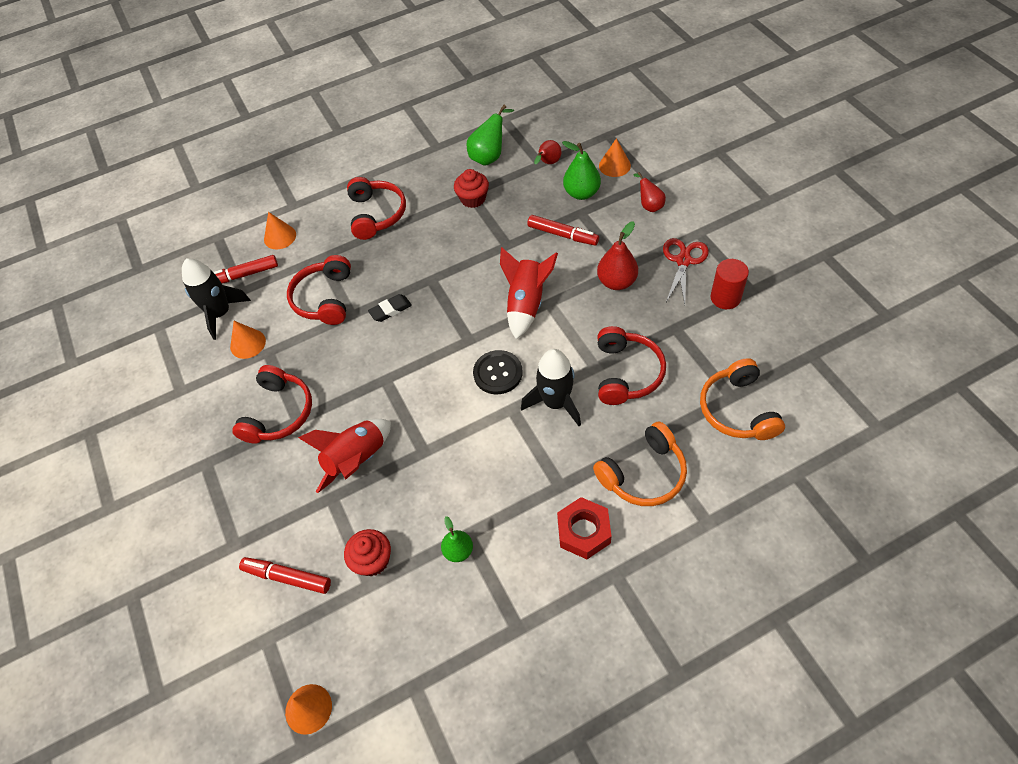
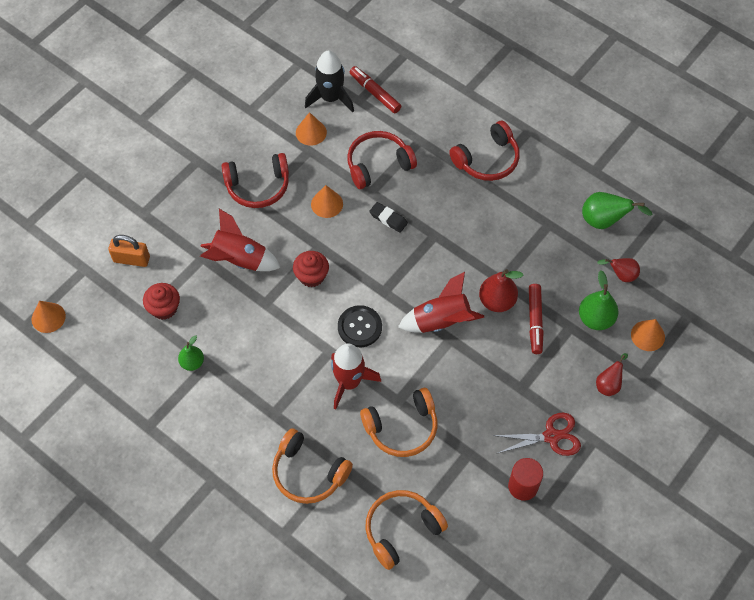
camera: 60 degrees right, 5 degrees up
(280, 237) = (427, 99): orange cone -> orange cone (327, 204)
(287, 577) = (131, 259): red marker -> orange padlock
(473, 199) = (543, 229): red cupcake -> red cupcake (311, 276)
(555, 402) = (349, 382): black rocket -> red rocket
(583, 531) = (240, 445): red nut -> none
(616, 282) = (499, 386): red pear -> red pear (497, 301)
(626, 373) = (402, 428): red headphones -> orange headphones

